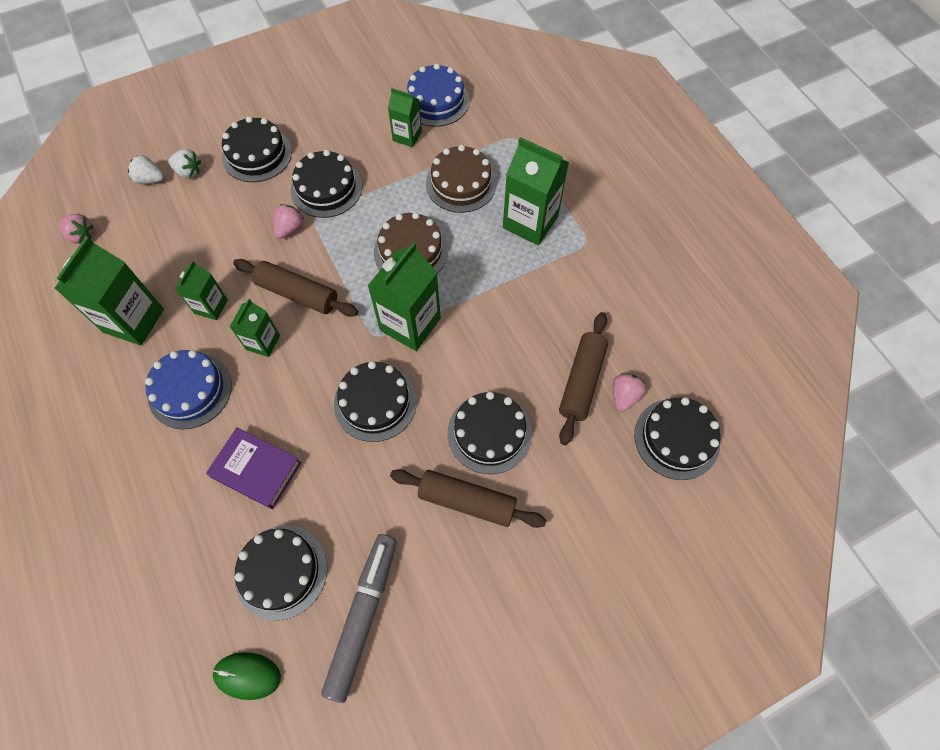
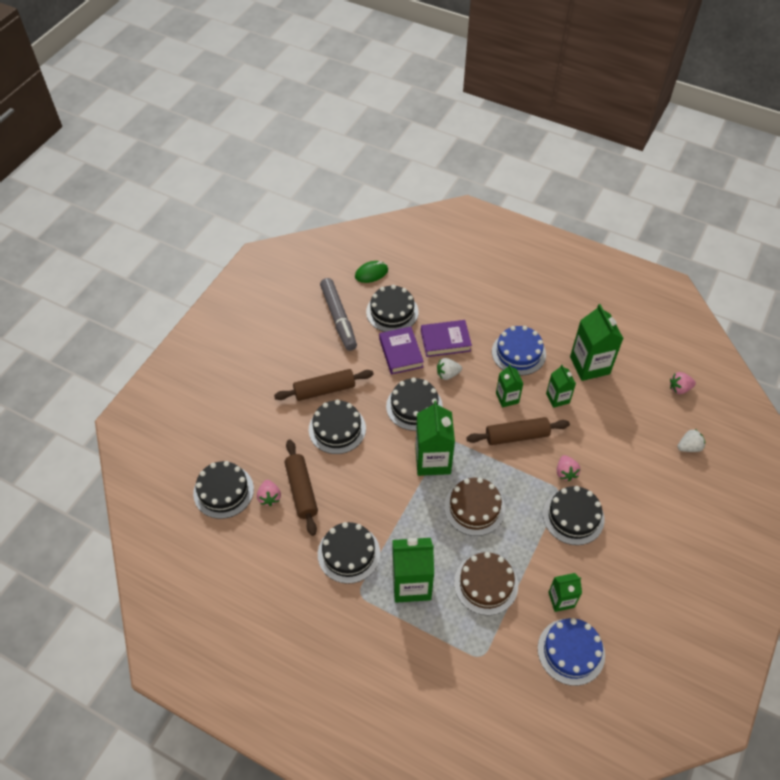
camera: 145 degrees right, 10 degrees down
(188, 172) = (673, 468): white strawberry -> white strawberry (447, 374)
(257, 154) = (646, 511): black cake -> black cake (349, 553)
(327, 491) = (401, 353): none -> purple book

